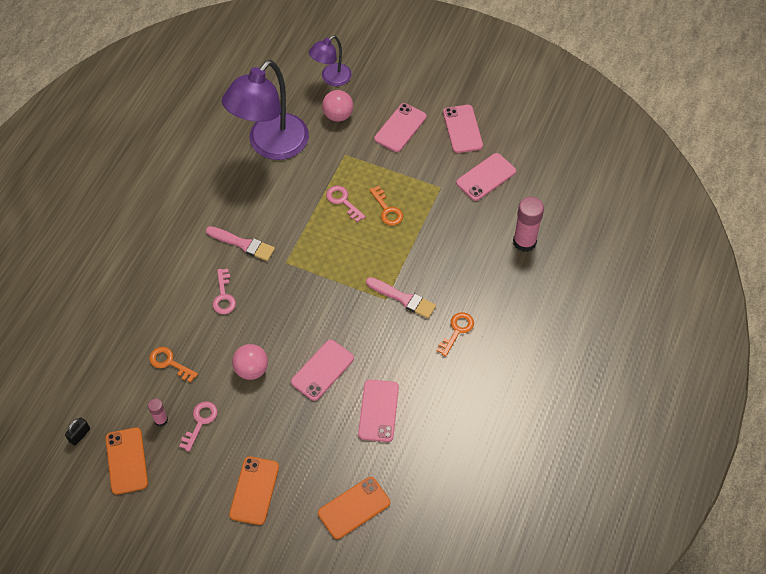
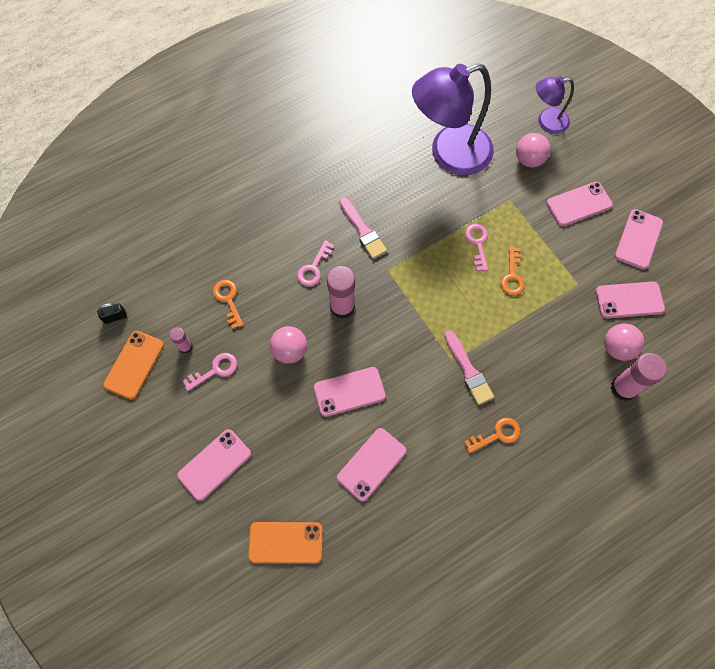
camera: 35 degrees right, 10 degrees up
(254, 490) = (214, 464): orange phone -> pink phone
(269, 311) = (342, 307): none -> pink glue stick
(501, 216) = (617, 348): none -> pink ball

